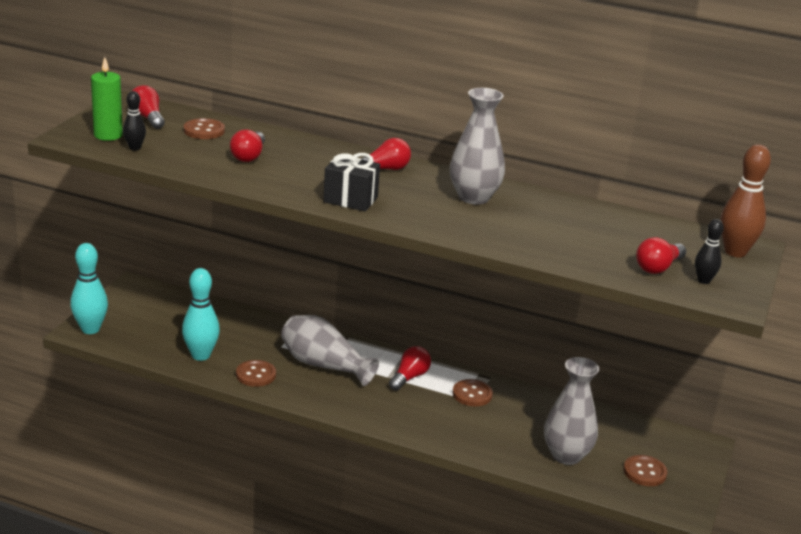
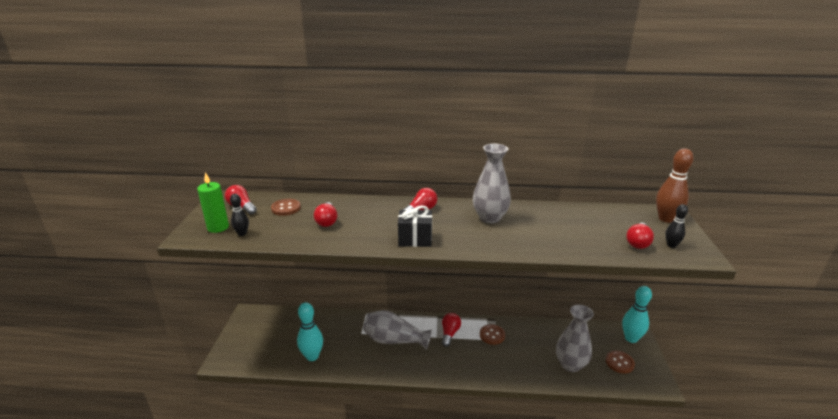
camera: 15 degrees left, 0 degrees up
(90, 329) = (228, 357): turquoise bowling pin -> turquoise bowling pin (631, 338)
(256, 375) = (355, 361): brown button -> none

